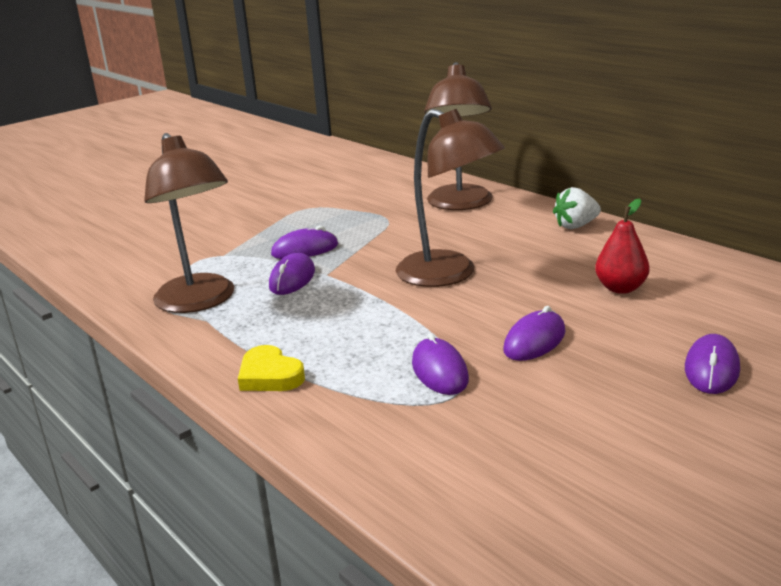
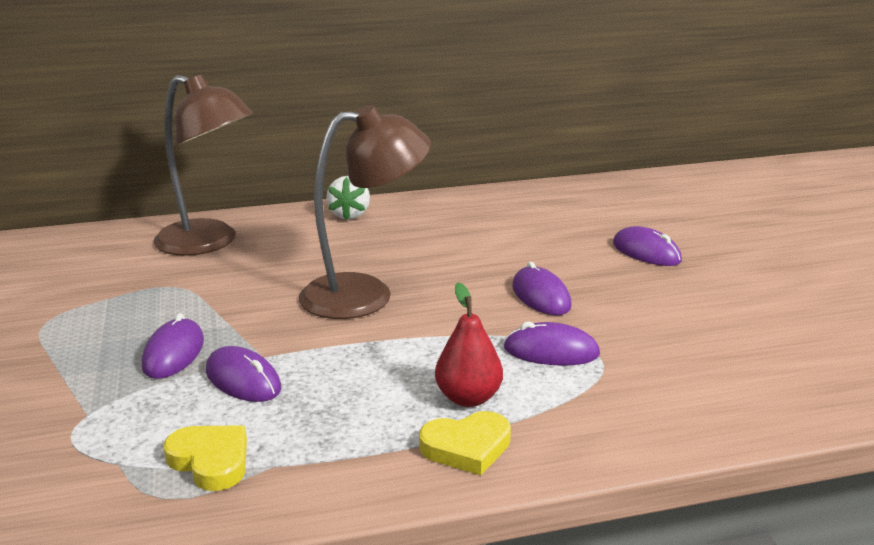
camera: 65 degrees left, 0 degrees up
(200, 302) = (210, 461): brown lamp -> yellow heart
(620, 288) = (491, 238): red pear -> red pear (468, 398)

